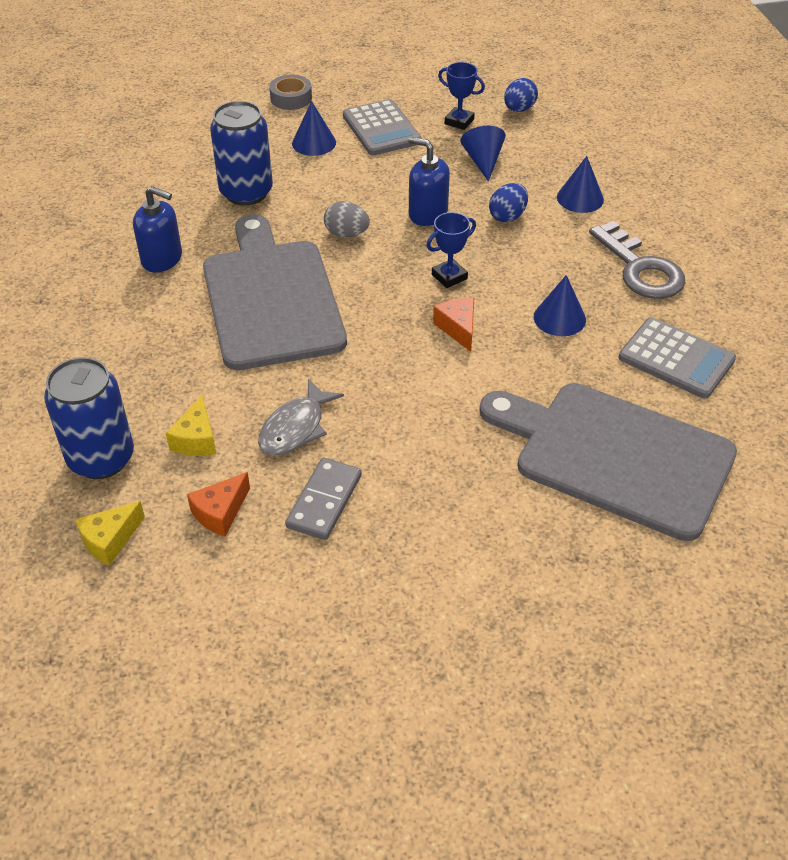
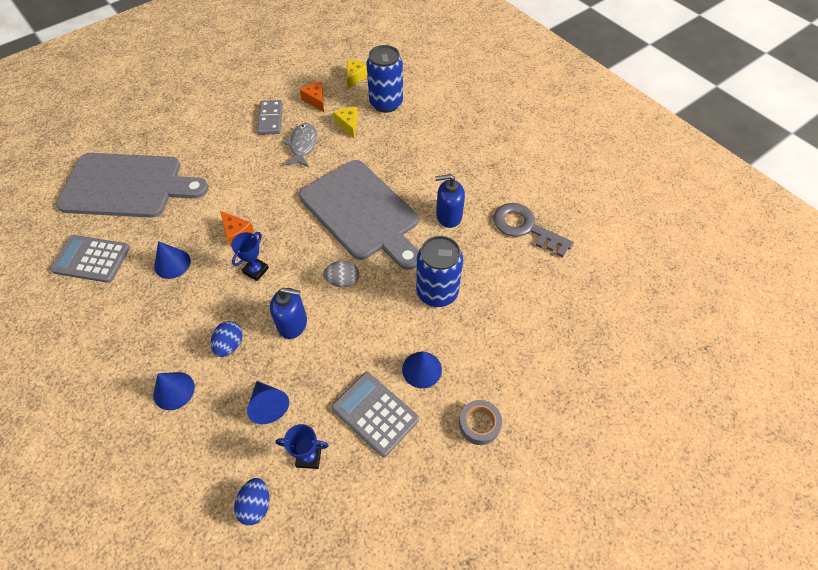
camera: 155 degrees right, 10 degrees up
(220, 512) = (315, 100): orange cheese -> orange cheese turned 45 degrees counterclockwise
(640, 269) = (118, 329): grey key -> grey key (525, 228)

